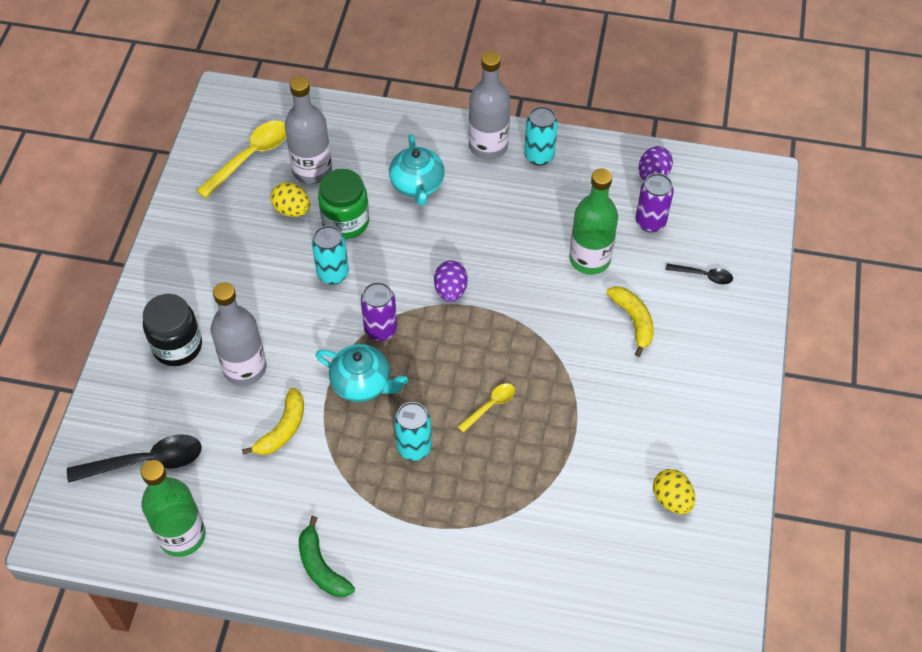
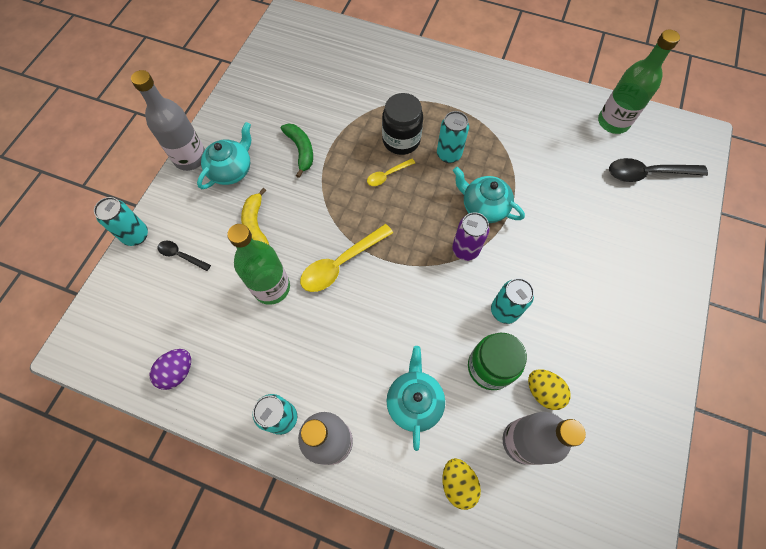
camera: 170 degrees left, 10 degrees up
(177, 346) = (638, 262): black jar -> black jar (401, 140)
(245, 368) = (579, 234): grey bottle -> grey bottle (190, 158)
(250, 157) = (591, 474): yellow spoon -> yellow spoon (341, 263)
(283, 429) = (546, 181): yellow banana -> none
(321, 567) = (518, 92): green banana -> green banana (301, 150)
(450, 290) = (401, 276): purple egg -> none
(650, 222) = (203, 317): purple can -> none
(671, 499) = (279, 97): yellow egg -> yellow egg (458, 483)
(691, 382) = (231, 170): none -> turquoise teapot
(765, 288) = (136, 235): none -> turquoise can

